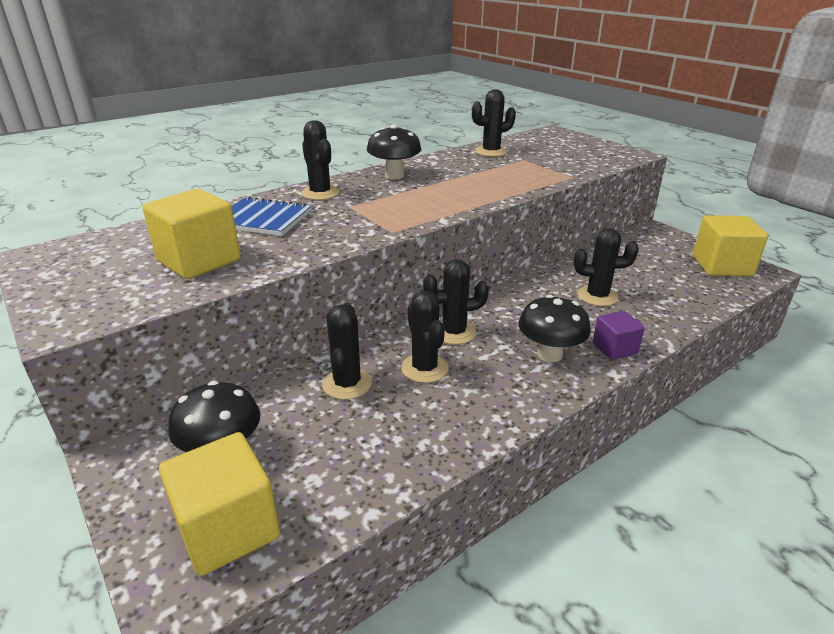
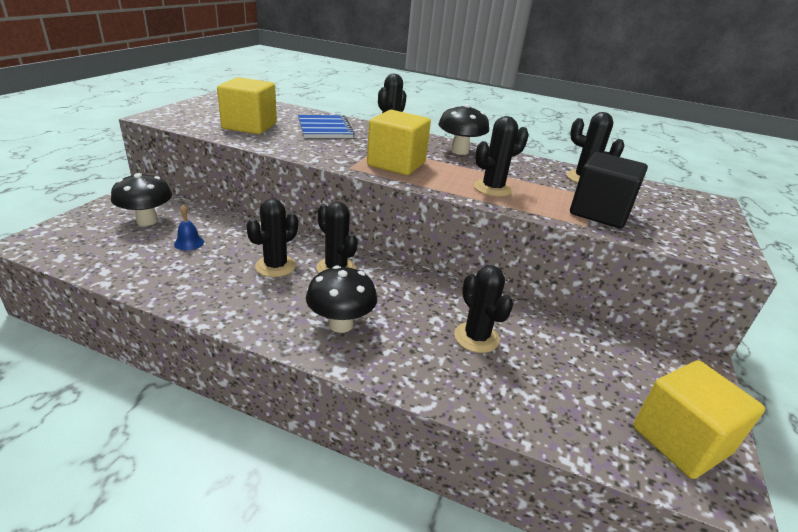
camera: 55 degrees right, 0 degrees up
(228, 528) = (83, 240): yellow cube -> yellow cube (396, 164)
(321, 423) = (189, 243): none -> blue bell
(347, 384) = (236, 241): black cactus -> black cactus (492, 188)
(554, 167) = (599, 213): none -> black cube
(614, 348) = (383, 364): purple cube -> none

